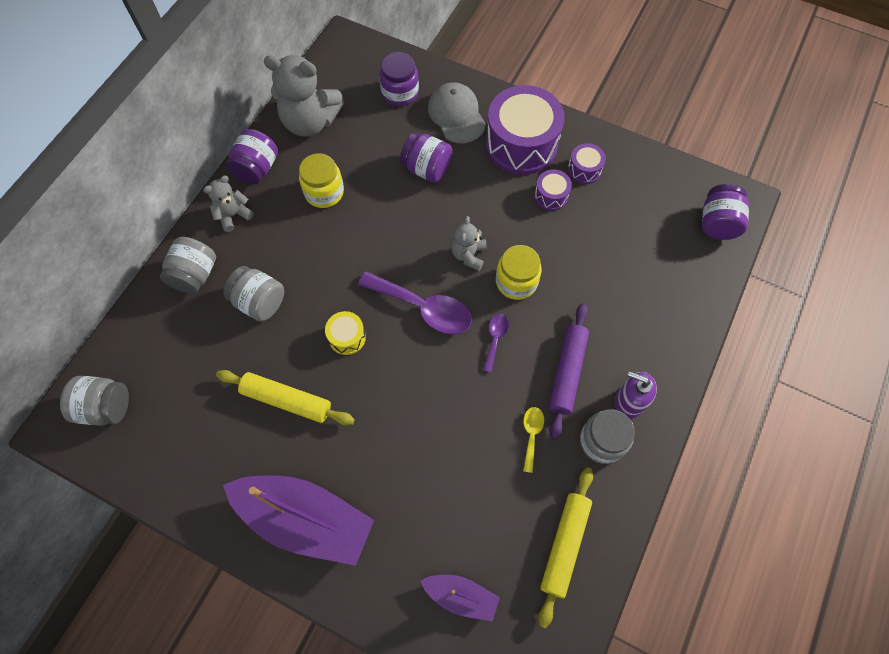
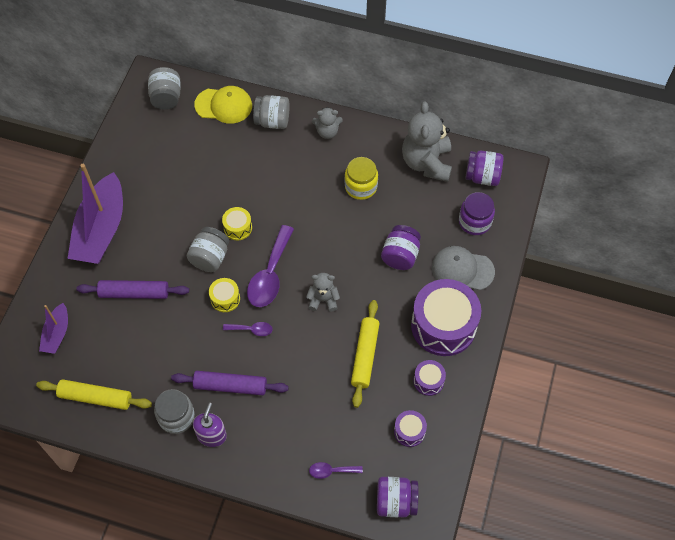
camera: 80 degrees right, 5 degrees down
(148, 332) = (224, 105): none -> yellow cap
(233, 215) = (327, 132): grey teddy bear -> grey teddy bear turned 135 degrees clockwise
(257, 169) = (372, 137): purple jar -> purple jar (482, 176)
(260, 302) = (257, 166): grey jar -> grey jar (210, 257)
(287, 400) = (184, 200): yellow rolling pin -> yellow rolling pin (365, 356)
(417, 480) = (134, 293): none -> purple rolling pin
(447, 364) = (225, 299): none -> yellow drum
(456, 115) = (462, 269): grey cap -> grey cap turned 135 degrees counterclockwise
(516, 282) = (305, 339): yellow jar -> none
(531, 435) = (176, 365): yellow spoon -> none
(551, 196) = (394, 356): purple drum -> purple drum (409, 431)
(680, 278) = (331, 471): none -> purple spoon

